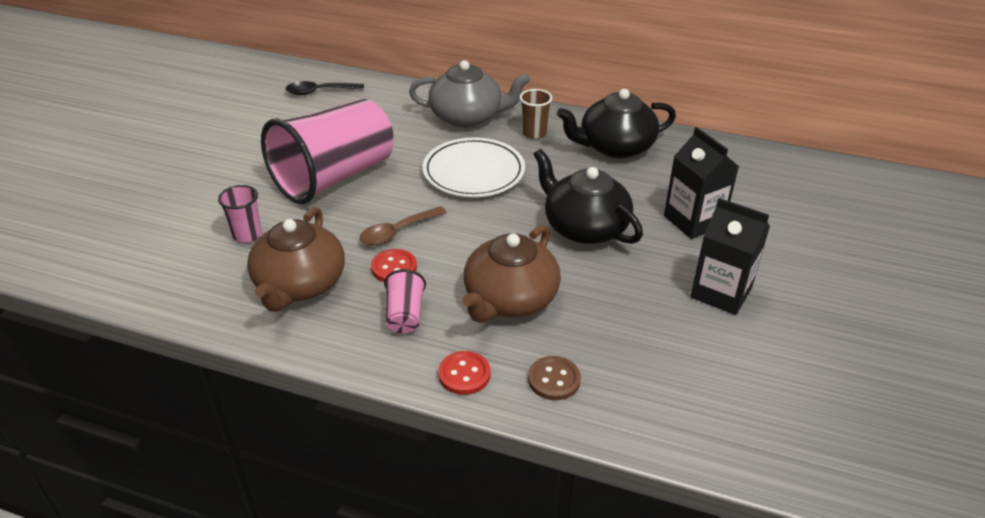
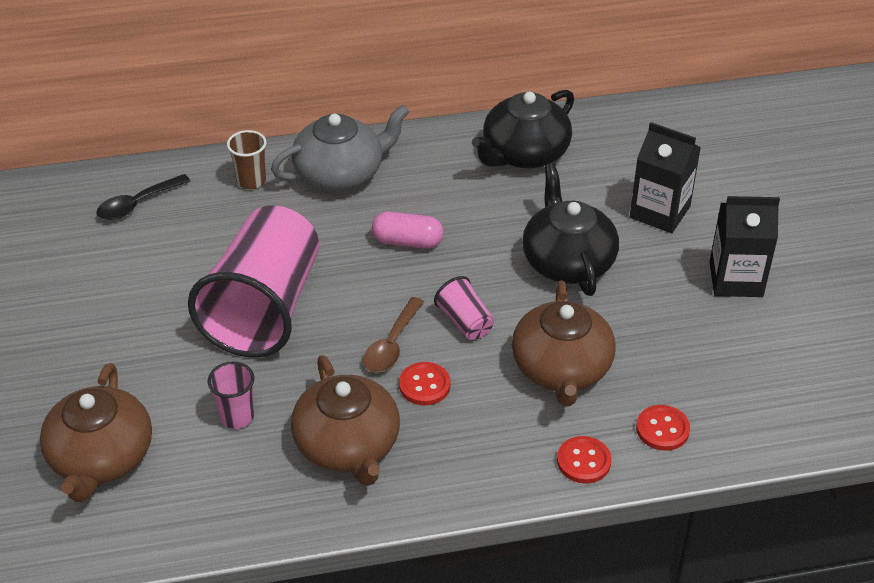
camera: 30 degrees left, 5 degrees up
(140, 224) = (101, 458): none -> brown teapot
(405, 315) = (480, 429): pink cup -> pink cup (465, 322)
(473, 172) = (407, 241): white plate -> pink capsule
(534, 133) = (429, 168): brown cup -> brown cup (251, 181)
(554, 379) = (662, 429): brown button -> red button
(584, 227) = (567, 261): black teapot -> black teapot turned 60 degrees clockwise

